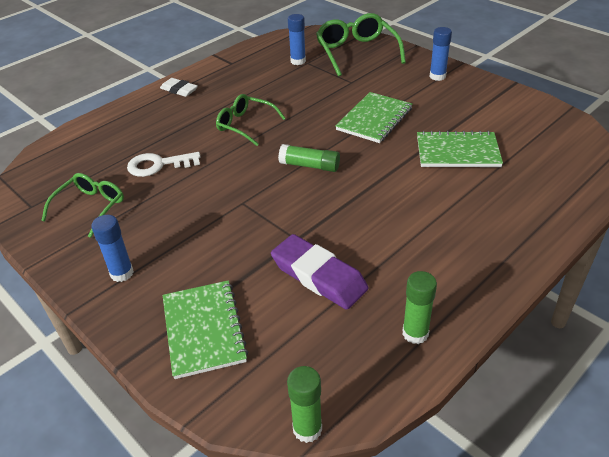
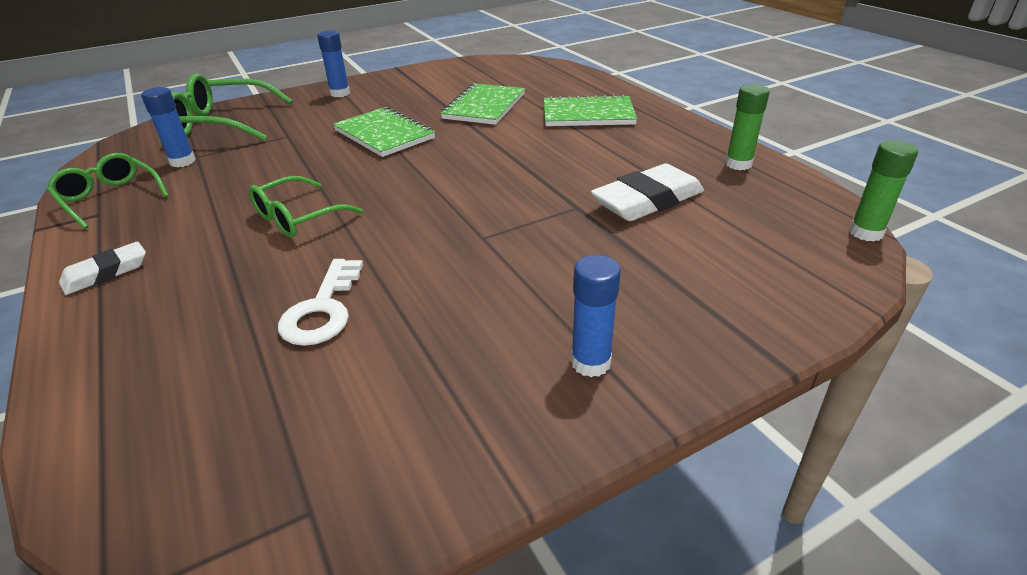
camera: 75 degrees left, 5 degrees down
(90, 208) = (387, 403): green glasses -> green glasses (110, 198)
(204, 330) = (724, 288): green notebook -> green notebook (588, 114)
(310, 166) = (441, 182): green glue stick -> none
(319, 276) = (647, 201): purple eraser -> white eraser

